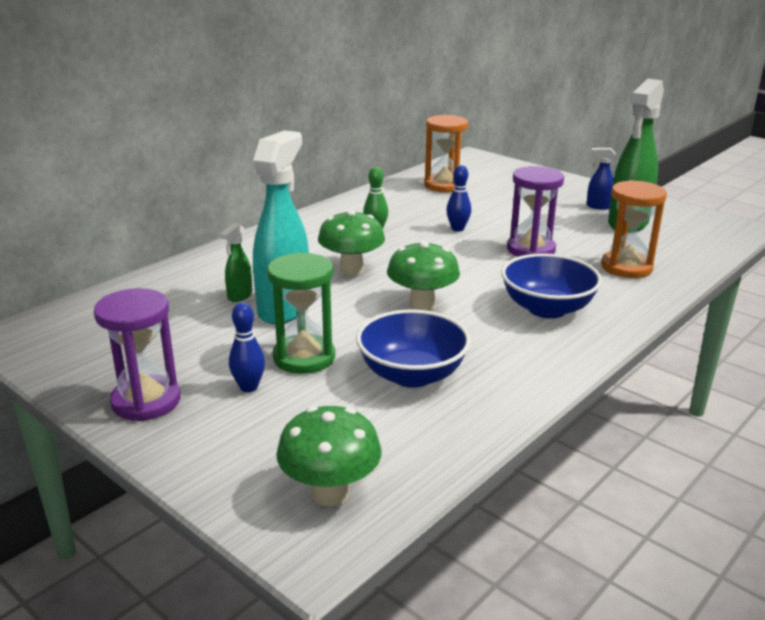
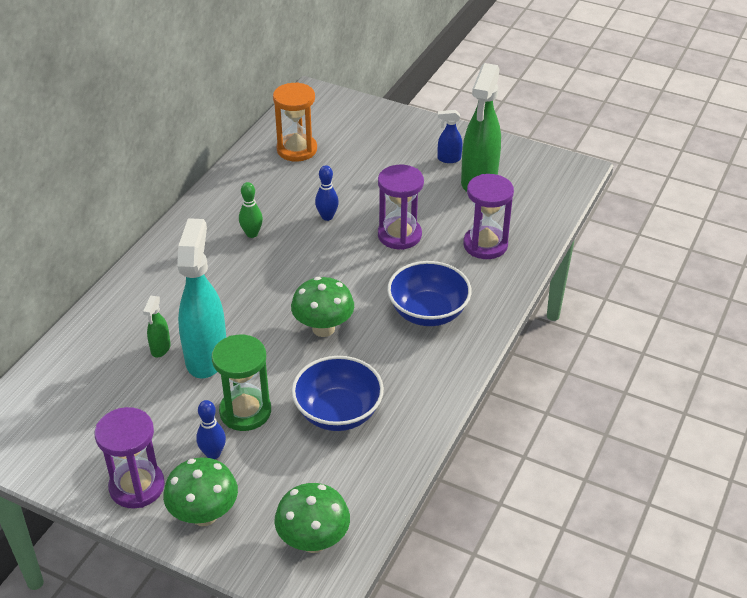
camera: 15 degrees left, 15 degrees up
(351, 269) = (248, 294): green mushroom -> green mushroom (204, 515)
(626, 267) = (485, 245): orange hourglass -> purple hourglass

